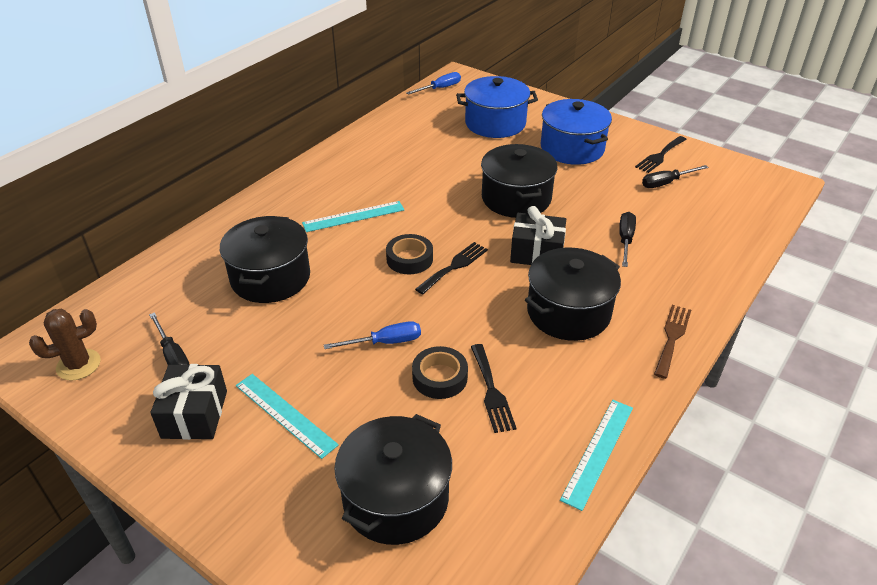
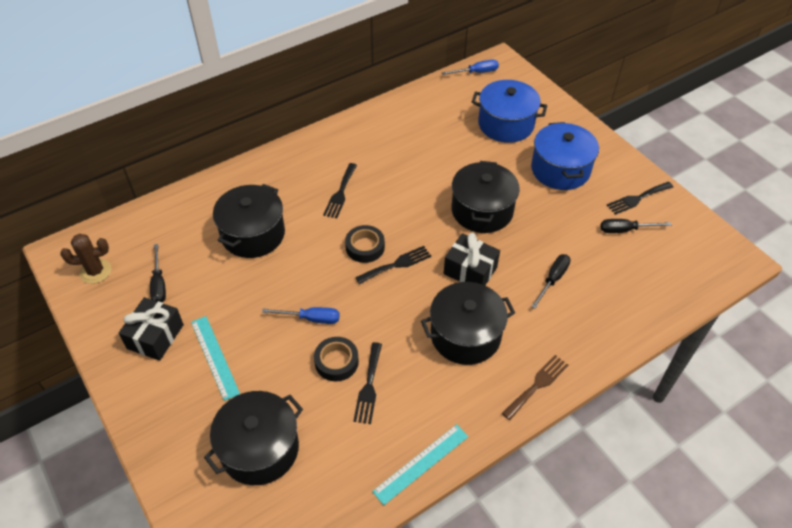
camera: 20 degrees right, 10 degrees up
(353, 216) = (340, 193): turquoise ruler -> black fork

